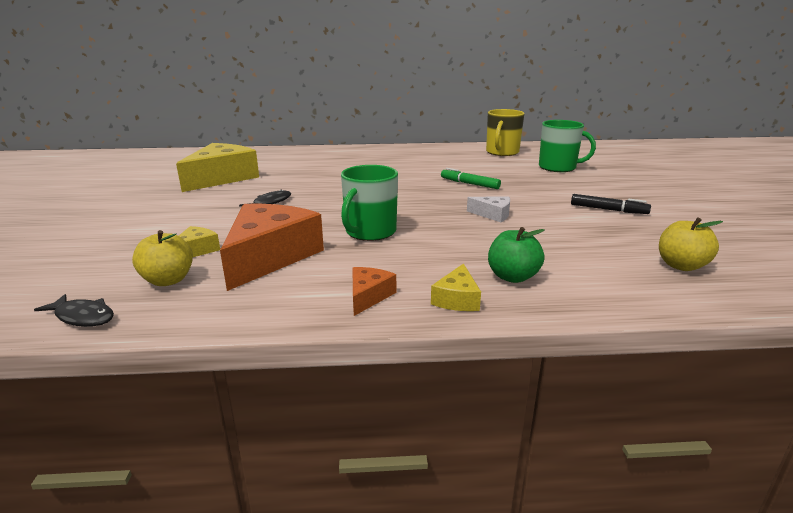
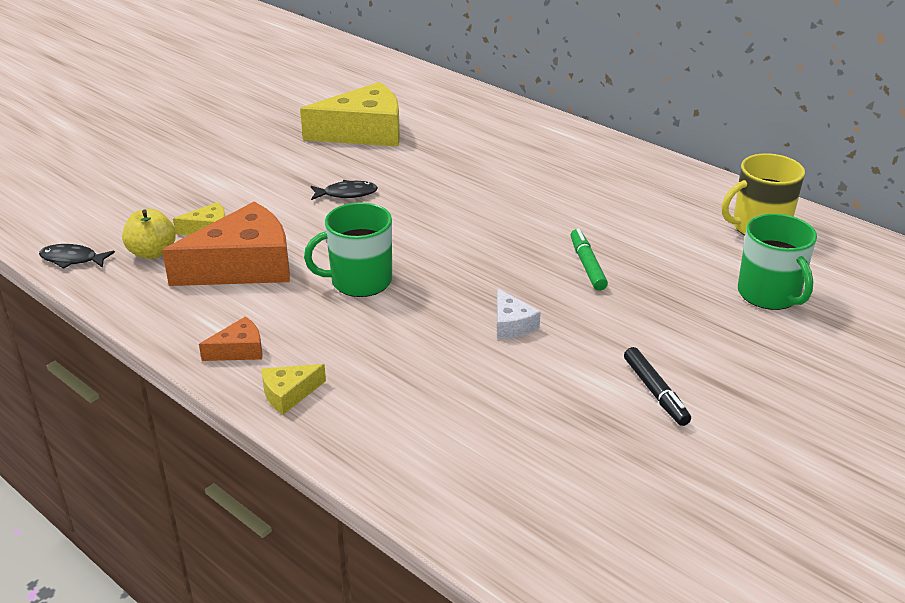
camera: 45 degrees right, 10 degrees up
(83, 317) = (72, 259): black fish -> black fish turned 120 degrees clockwise
(512, 277) = (370, 403): green apple -> none
(681, 266) = (544, 497): yellow apple -> none

